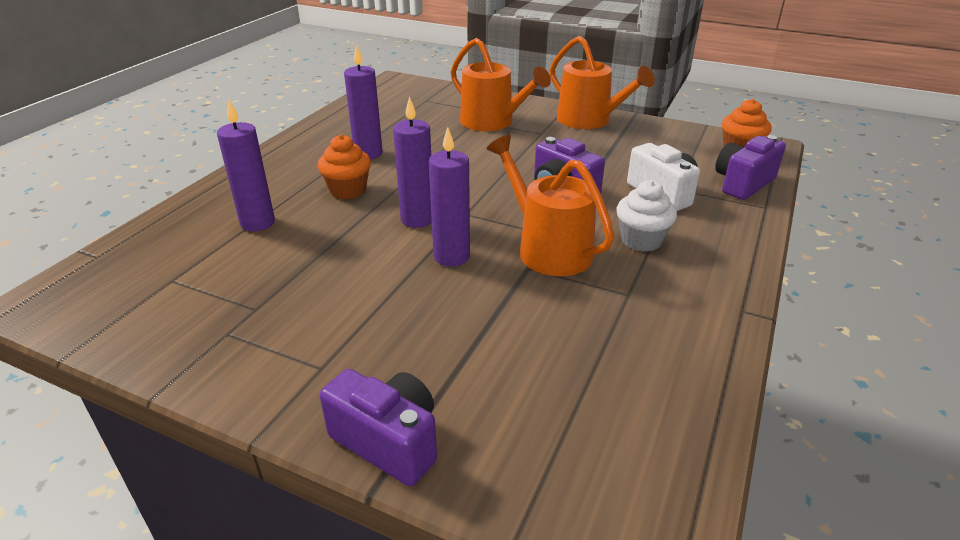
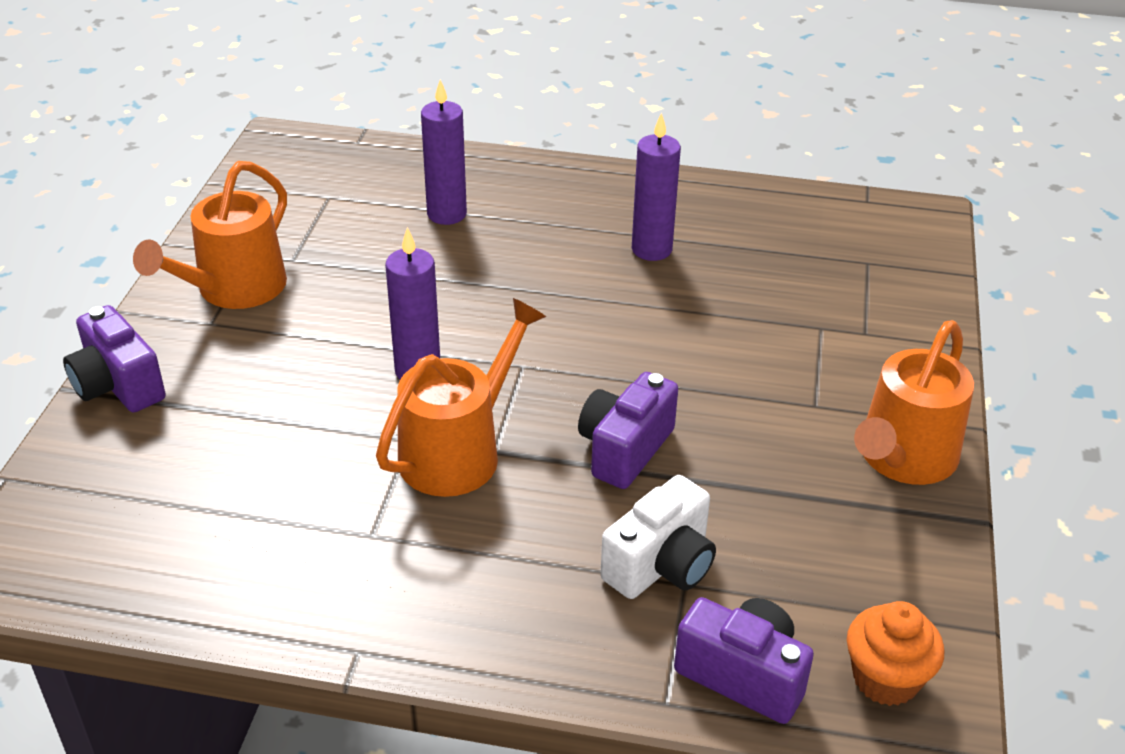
camera: 75 degrees right, 5 degrees up
(348, 190) = (544, 257): orange cupcake -> none
(388, 441) = (118, 385): purple camera -> purple camera turned 120 degrees clockwise
(417, 219) = (493, 327): purple candle -> none
(492, 122) = (824, 345): orange watering can -> orange watering can (234, 289)
(641, 240) = (506, 543): white cupcake -> none

